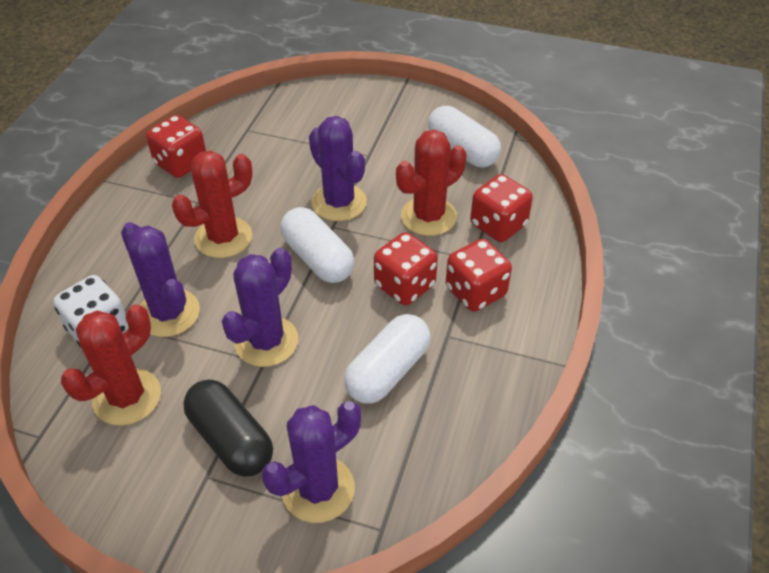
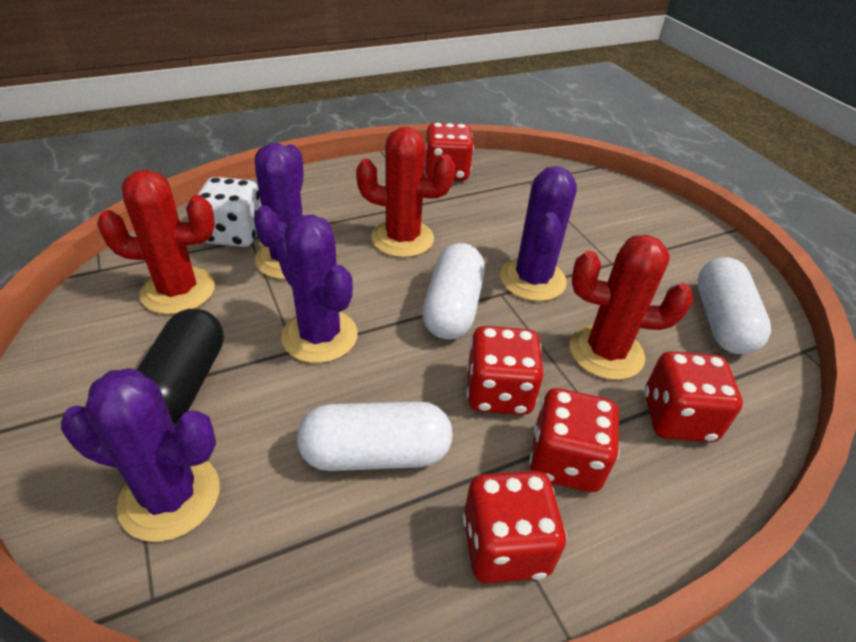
camera: 45 degrees right, 5 degrees down
(266, 341) = (319, 336): purple cactus -> purple cactus turned 60 degrees clockwise
(496, 354) = (505, 546): none -> red dice

